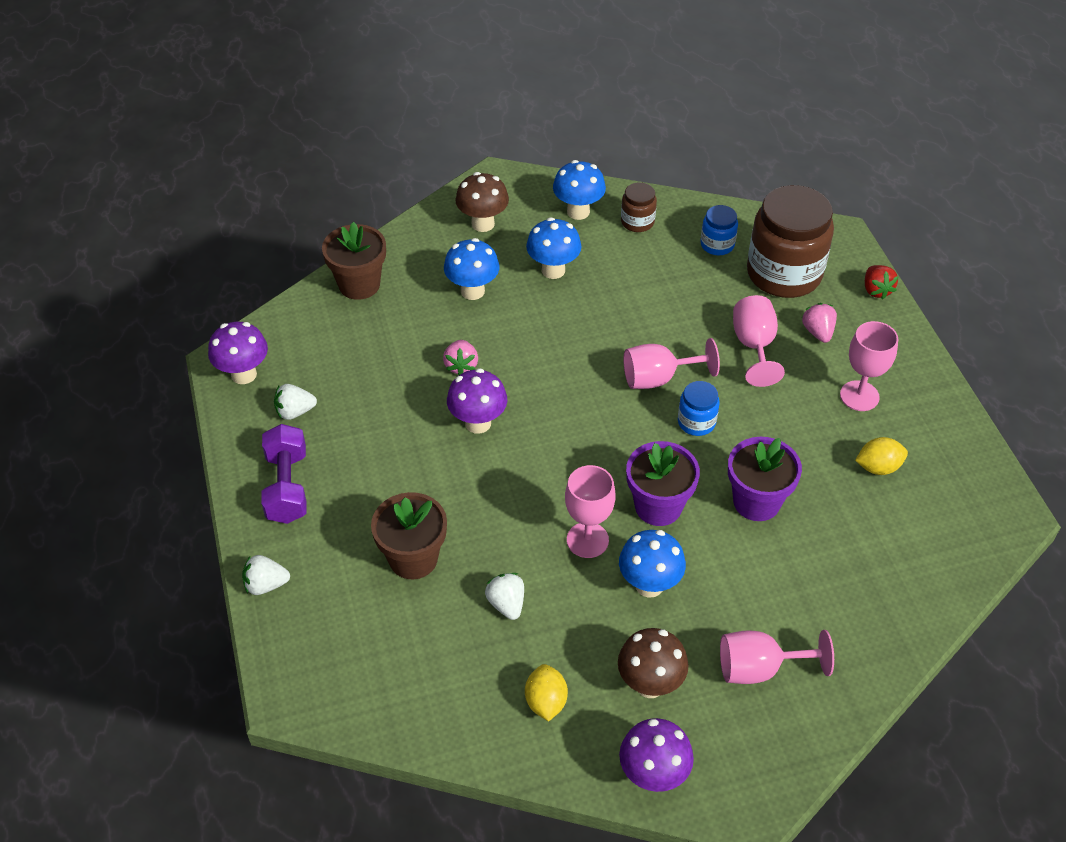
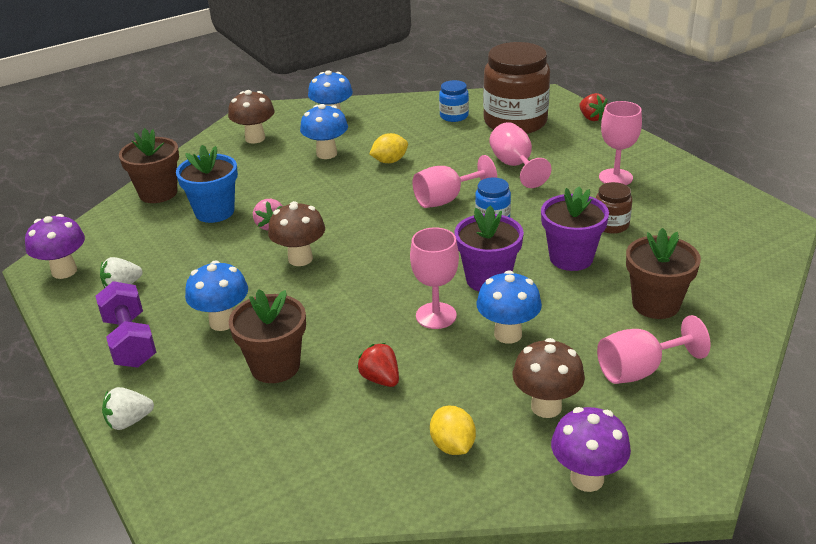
camera: 15 degrees left, 15 degrees down
(410, 329) = (214, 212): none -> blue flower pot
(472, 291) = (262, 178): blue mushroom -> blue mushroom (223, 322)
(478, 423) = (300, 259): purple mushroom -> brown mushroom
(506, 604) = (380, 379): white strawberry -> red strawberry
(637, 222) = (383, 115): brown jar -> brown jar (611, 225)
(816, 590) = (656, 304): none -> brown flower pot
(818, 332) = (561, 148): pink strawberry -> none
(878, 467) = (657, 216): yellow lemon -> yellow lemon (389, 161)

